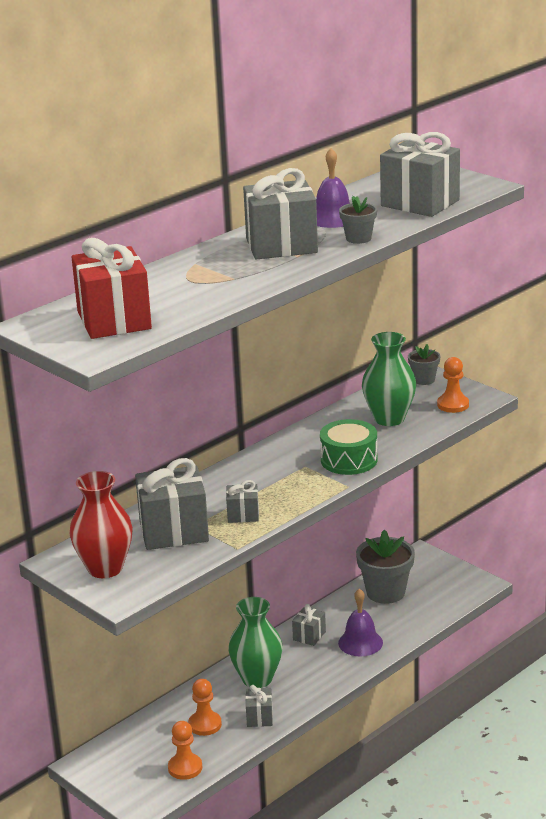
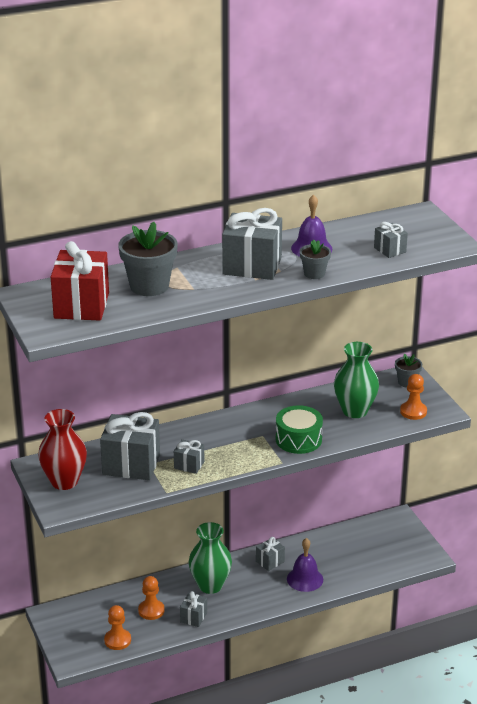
camera: 20 degrees right, 5 degrees up
(385, 592) = (350, 542): grey flower pot -> grey flower pot (149, 286)
(420, 203) = (390, 250): grey gift -> grey gift, size x0.49

